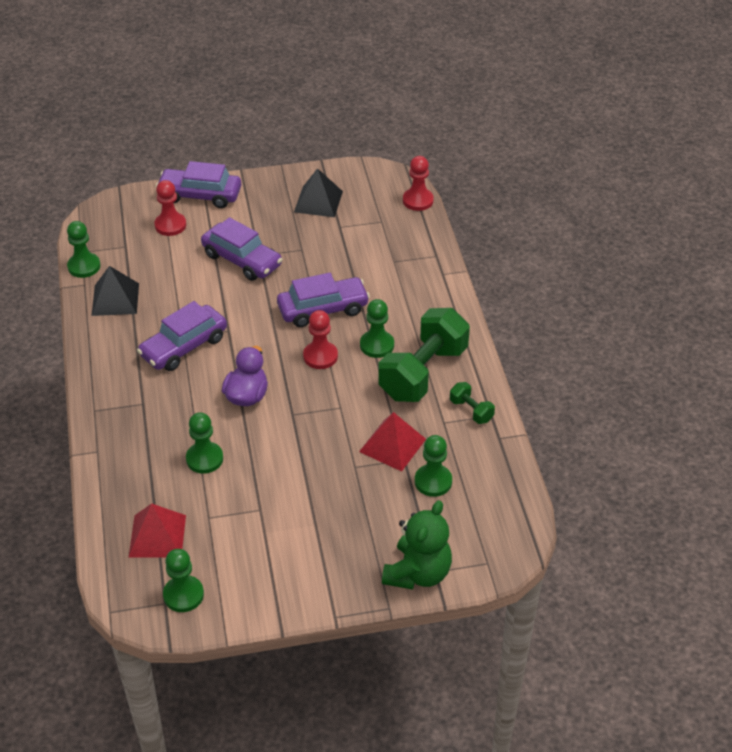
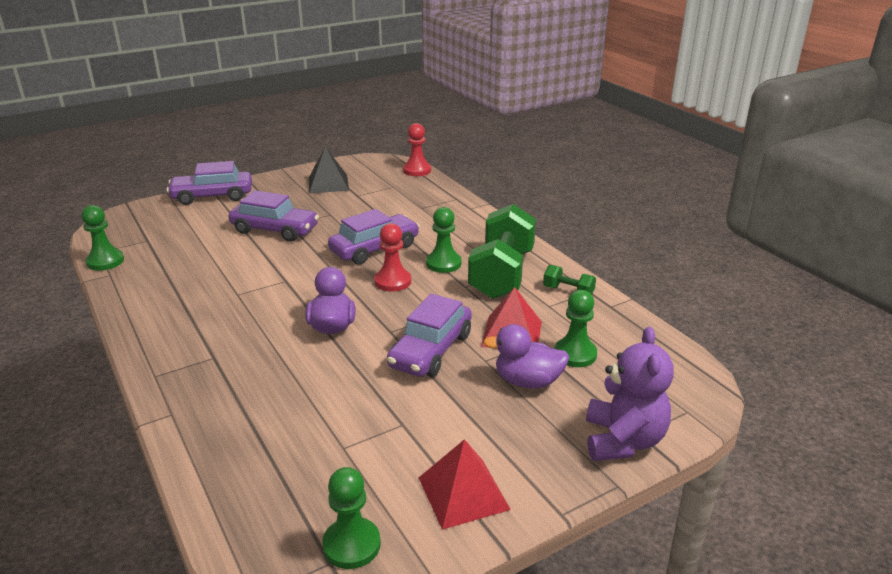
camera: 20 degrees left, 15 degrees down
(115, 299) = (149, 279): black pyramid -> none
(157, 536) = (285, 484): red pyramid -> red pyramid (463, 493)
(170, 225) = (190, 219): red pawn -> none
(184, 346) = (242, 301): purple car -> purple car (430, 350)
(204, 459) = (311, 391): green pawn -> none
(377, 498) = (527, 381): none -> purple duck
(418, 573) = (623, 440): green teddy bear -> purple teddy bear

